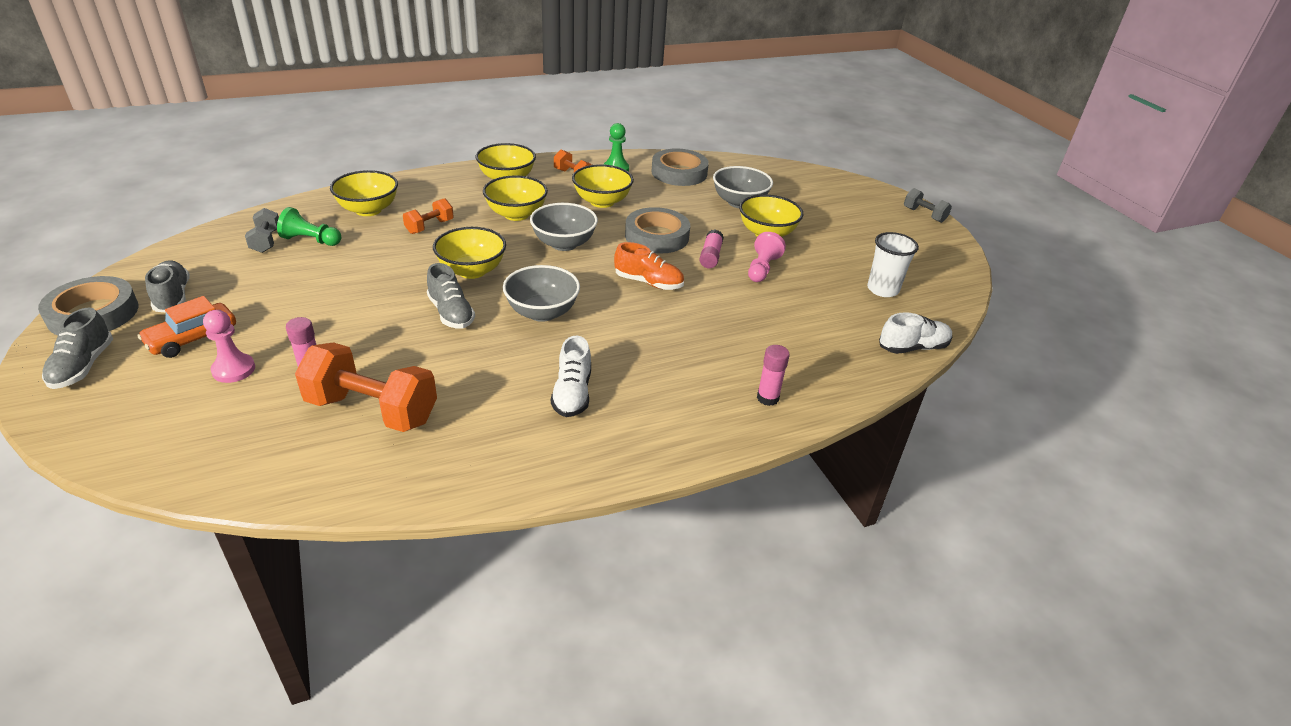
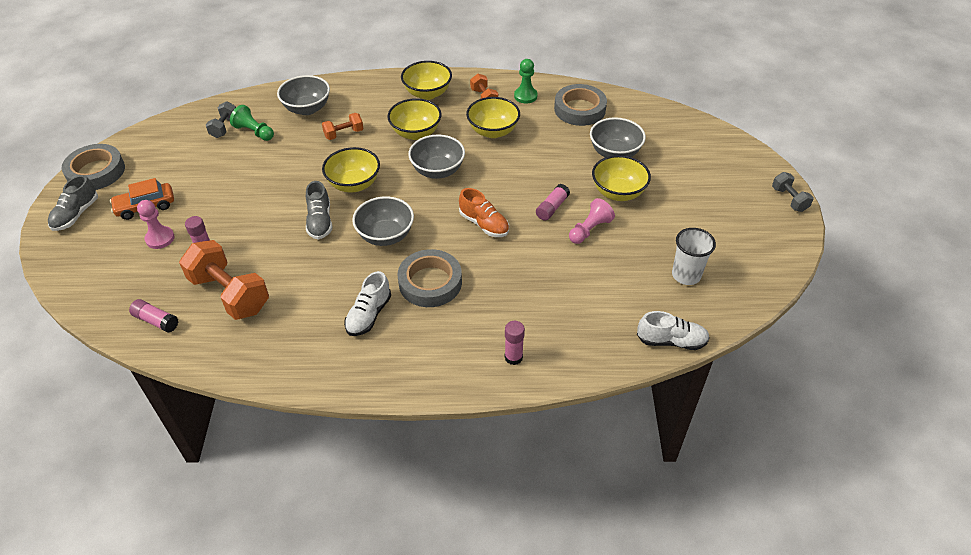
camera: 25 degrees right, 10 degrees up
(173, 297) = (147, 167): grey shoe -> none
(277, 464) = (156, 321): none -> pink glue stick
(368, 210) = (307, 109): yellow bowl -> grey bowl
(657, 236) = (518, 177): grey tape -> grey tape (430, 282)

